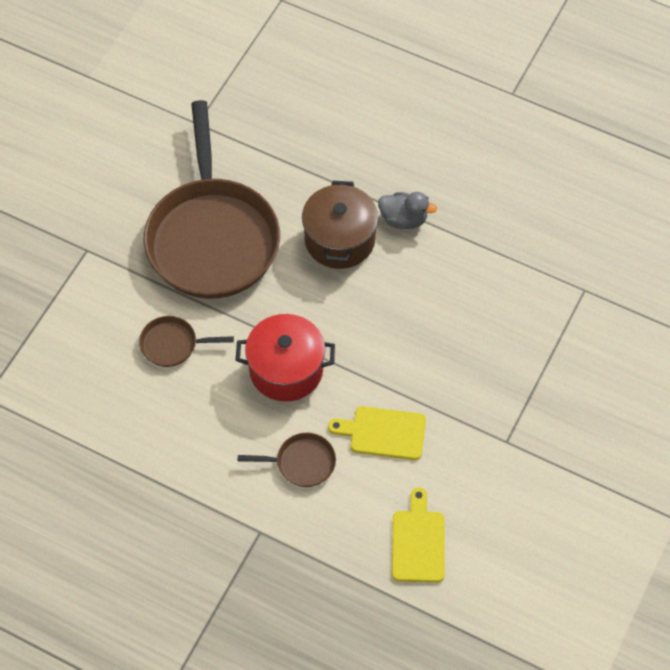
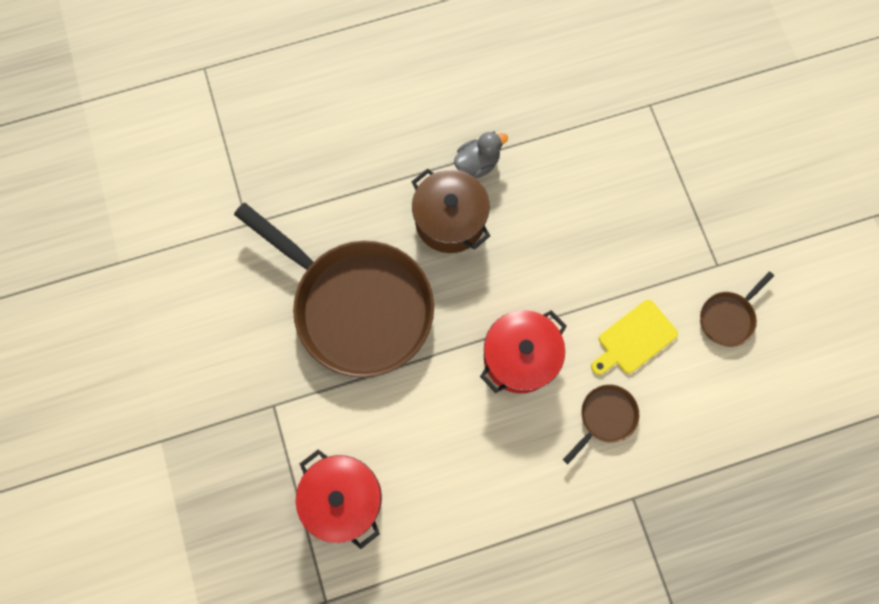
camera: 45 degrees left, 15 degrees up
(67, 347) = (344, 498): none -> red pot
(173, 344) = (419, 417): brown pan -> brown pan (728, 317)
(418, 542) = (740, 396): yellow cutting board -> none

